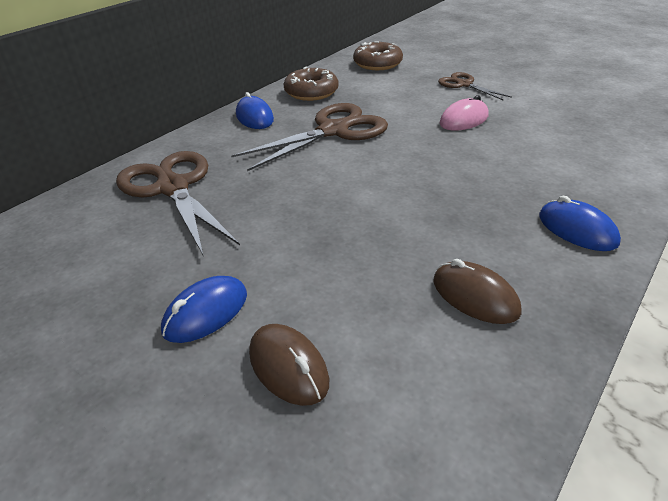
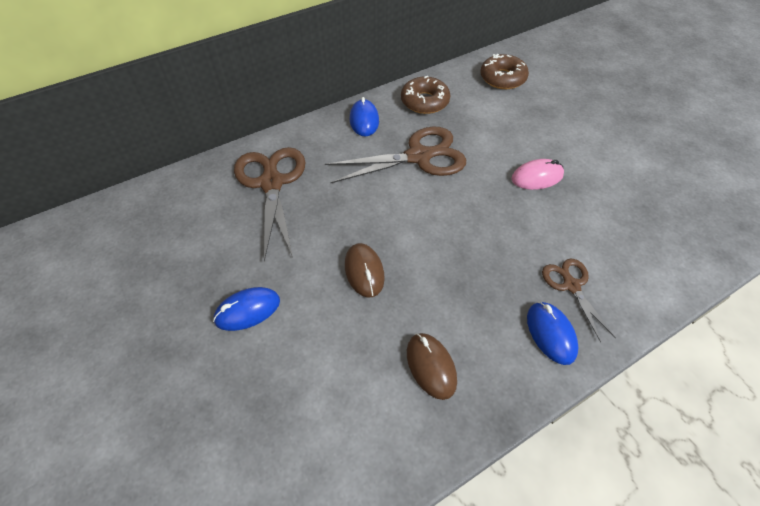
camera: 20 degrees right, 15 degrees up
(288, 367) = (278, 375): brown mouse -> brown mouse (364, 271)
(464, 84) = (566, 130): brown scissors -> brown scissors (571, 285)

